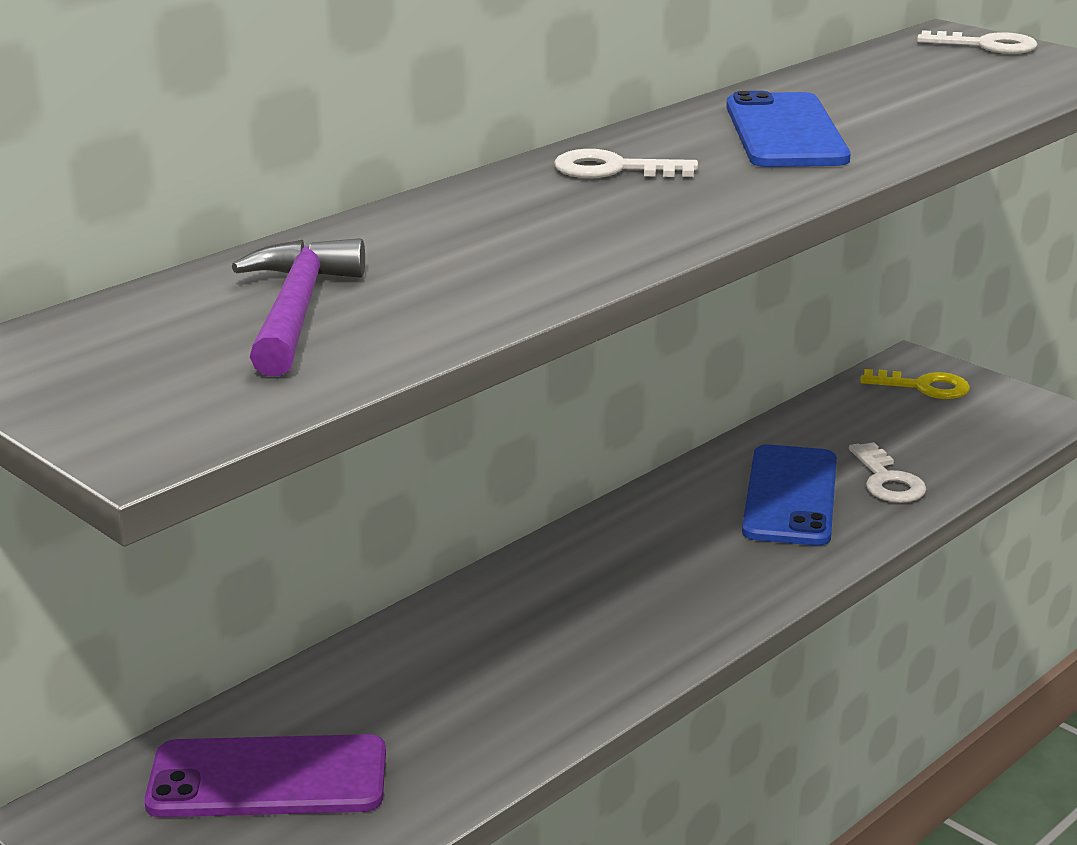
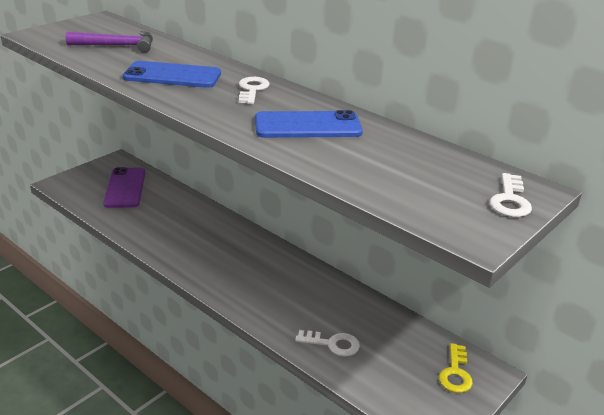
camera: 85 degrees right, 5 degrees up
(790, 496) = (312, 308): blue phone -> blue phone (172, 76)
(887, 480) = (332, 344): white key -> white key turned 150 degrees counterclockwise

